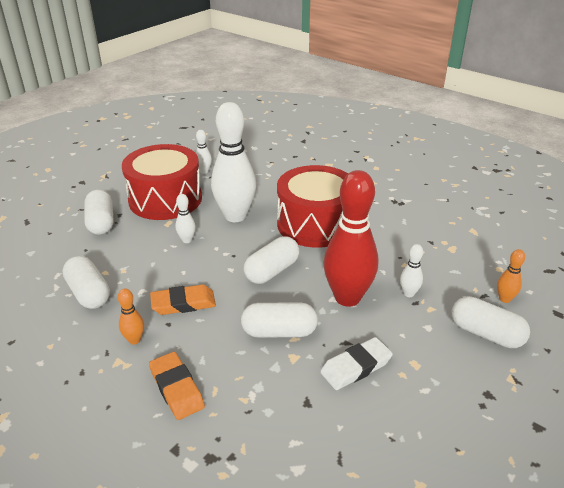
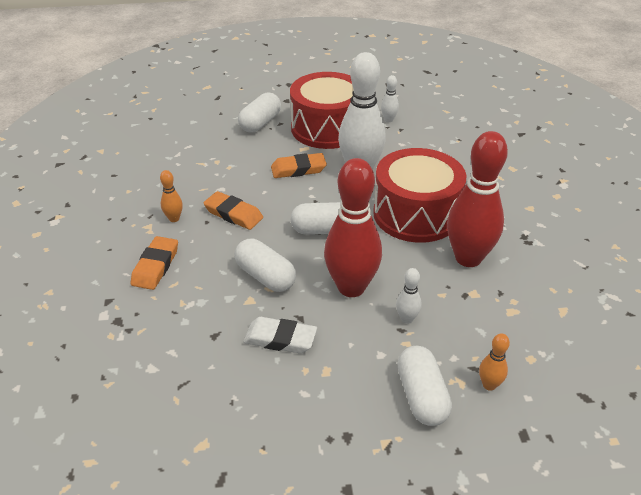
camera: 45 degrees right, 5 degrees up
(89, 293) = (189, 170): white capsule -> none
(187, 240) = (298, 169): white bowling pin -> orange eraser
(385, 232) = (468, 258): none -> red bowling pin

